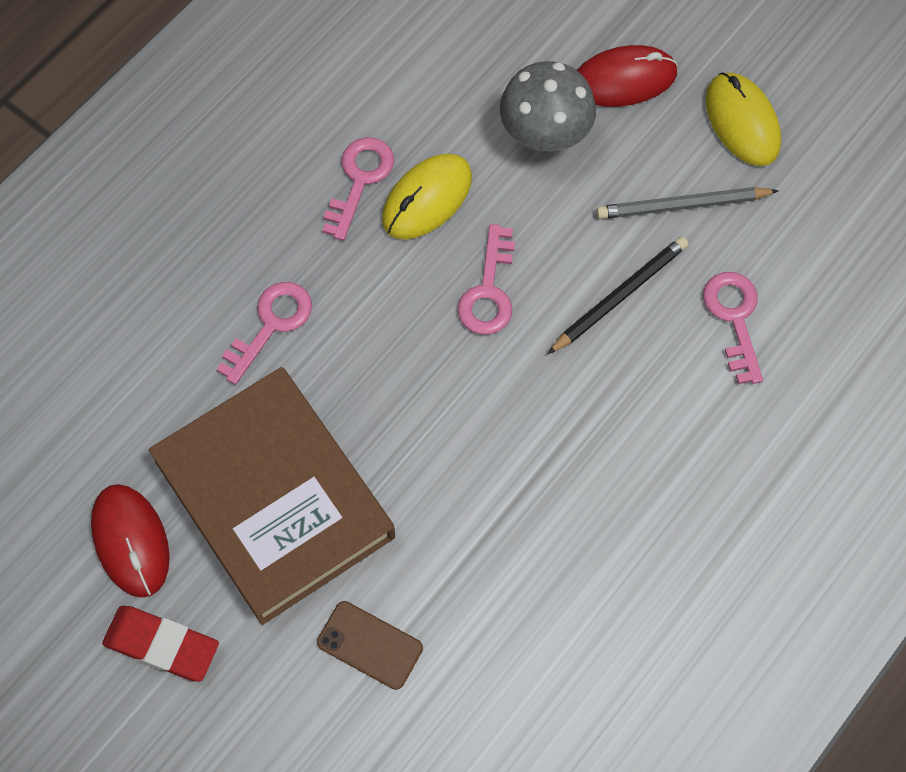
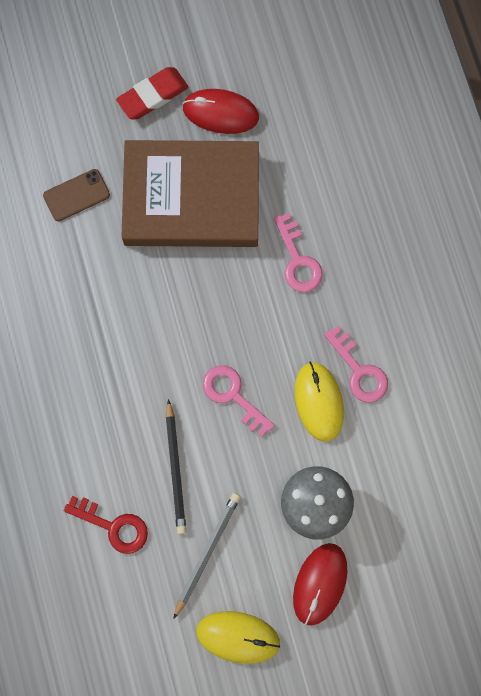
camera: 125 degrees right, 10 degrees up
(734, 318) = (114, 526): pink key -> red key

